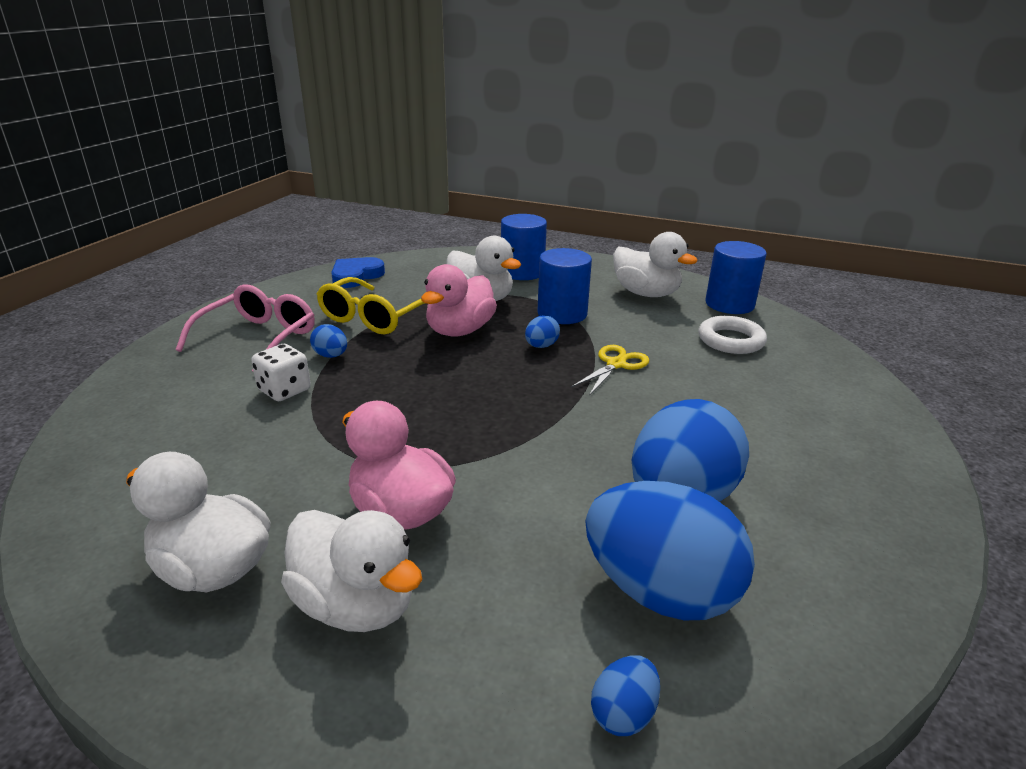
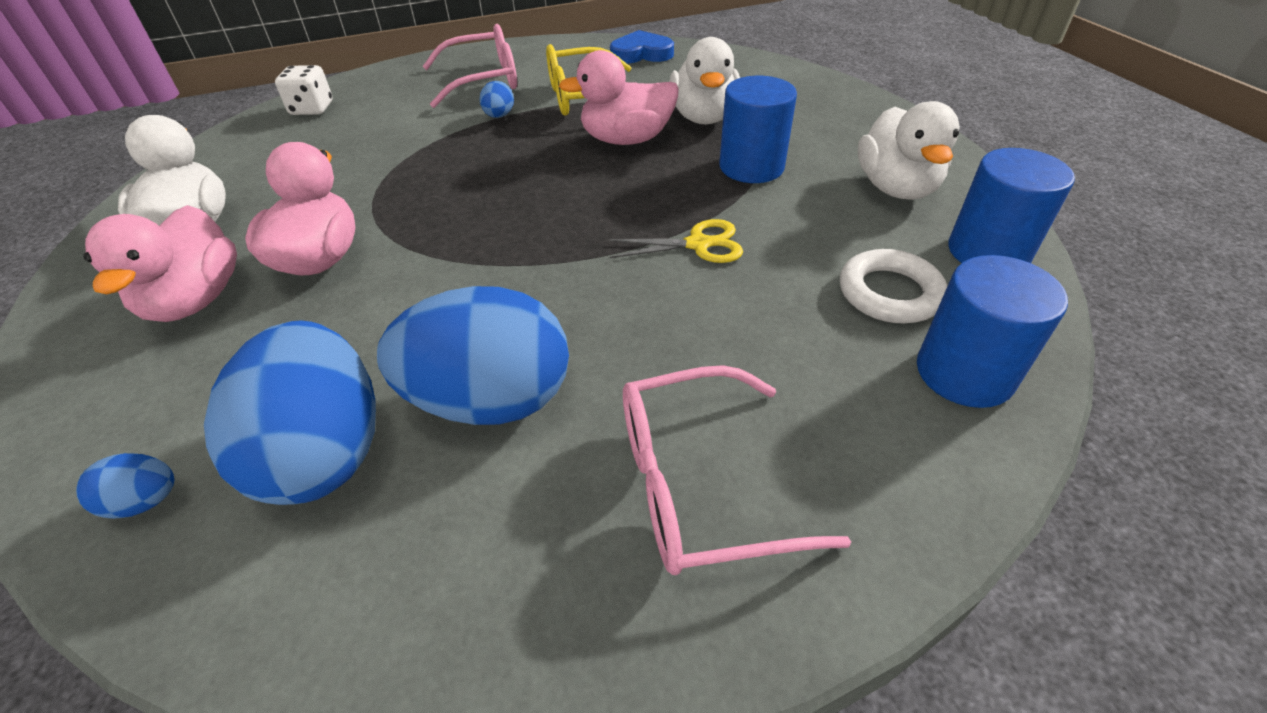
camera: 50 degrees right, 15 degrees up
(284, 390) = (426, 129): white dice -> white dice (312, 109)
(356, 604) = (195, 300): white duck -> pink duck
(522, 272) = (798, 106): blue cylinder -> blue cylinder (964, 373)
(541, 346) = (665, 189): blue egg -> none
(821, 460) = (698, 484): none -> pink glasses

